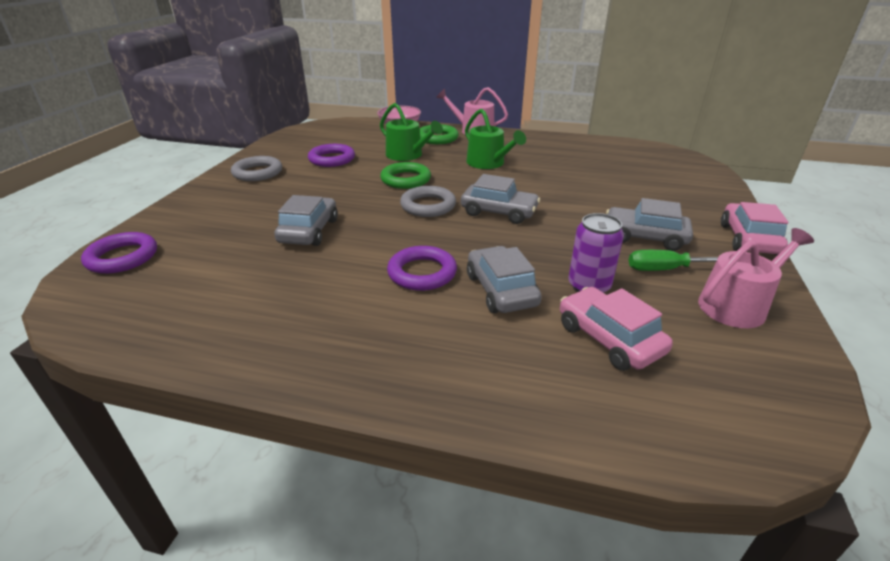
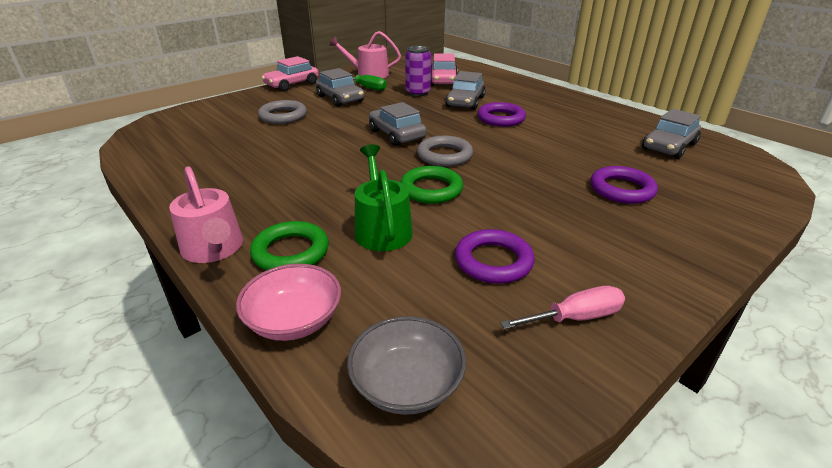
camera: 145 degrees left, 0 degrees up
(122, 257) = (746, 189): purple ring -> purple ring (621, 189)
(257, 173) = (619, 271): grey ring -> grey ring (283, 116)
(280, 153) = (575, 317): none -> pink screwdriver
(309, 231) = (567, 164): grey car -> grey car (669, 146)
(339, 127) = (407, 384): none -> grey bowl
(488, 163) = (315, 181): green watering can -> none

